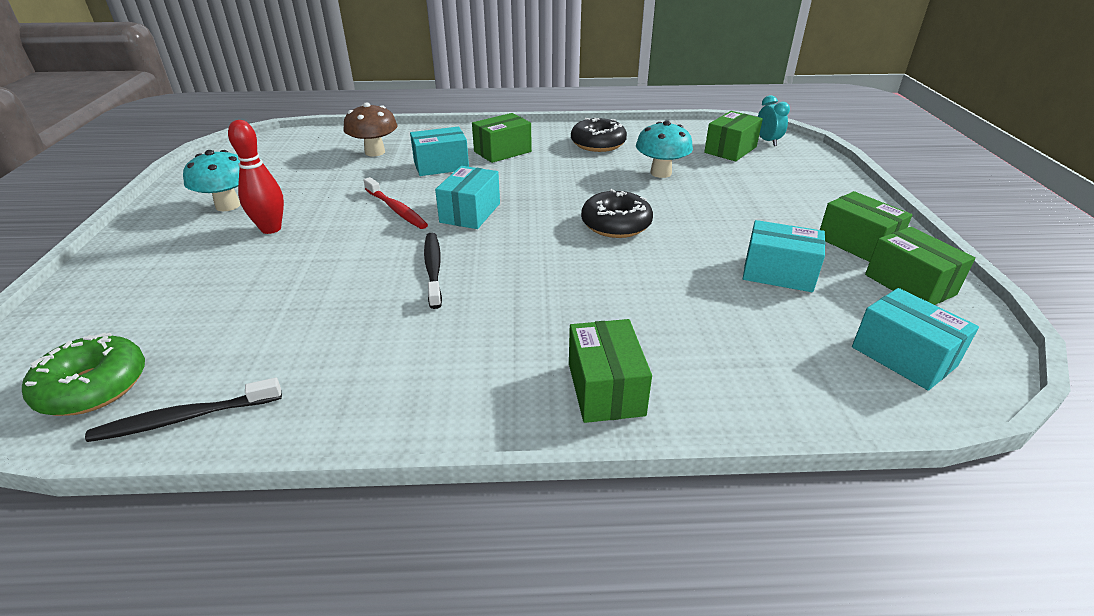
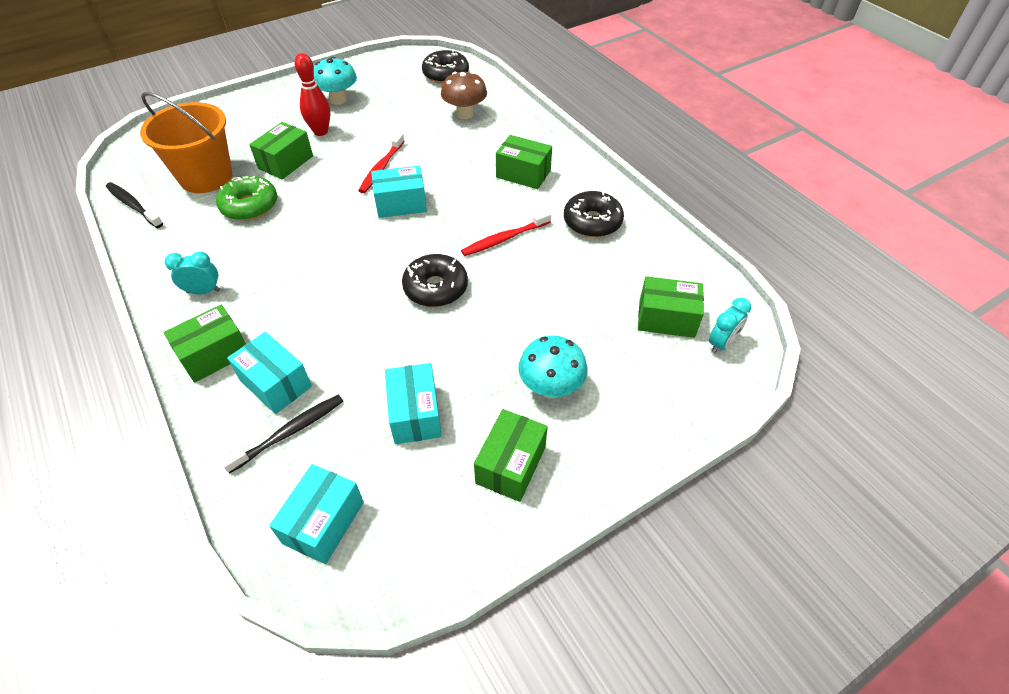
camera: 60 degrees right, 15 degrees up
(93, 387) = (146, 164): green donut -> green donut (250, 206)
(224, 331) = (206, 177): none -> orange bucket
(294, 145) = (446, 74): none -> black donut
(433, 269) = (312, 222): black toothbrush -> black toothbrush (289, 432)
(441, 166) = (468, 155): turquoise box -> turquoise box (275, 383)
(474, 377) = (203, 291): none -> turquoise clock
(580, 180) = (504, 239): none -> red toothbrush
(661, 173) = (561, 284): turquoise mushroom -> turquoise mushroom (550, 387)
(909, 284) = (450, 518): green box -> green box (286, 162)

